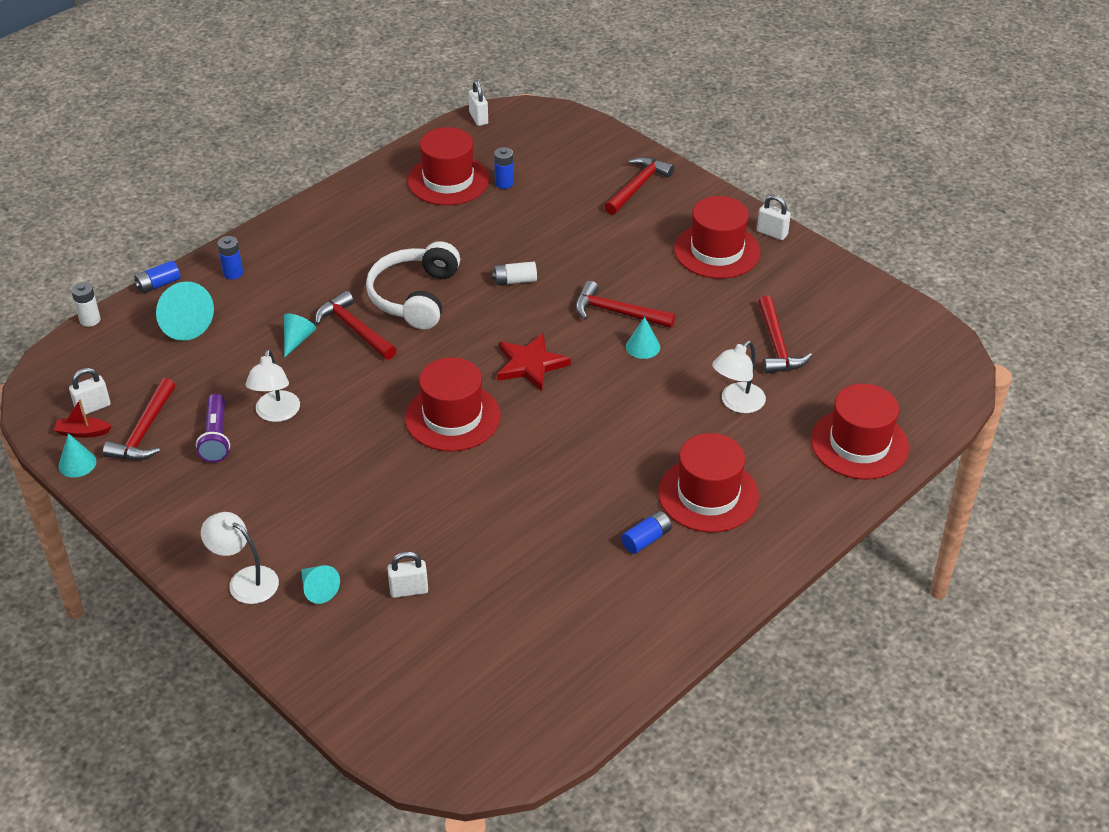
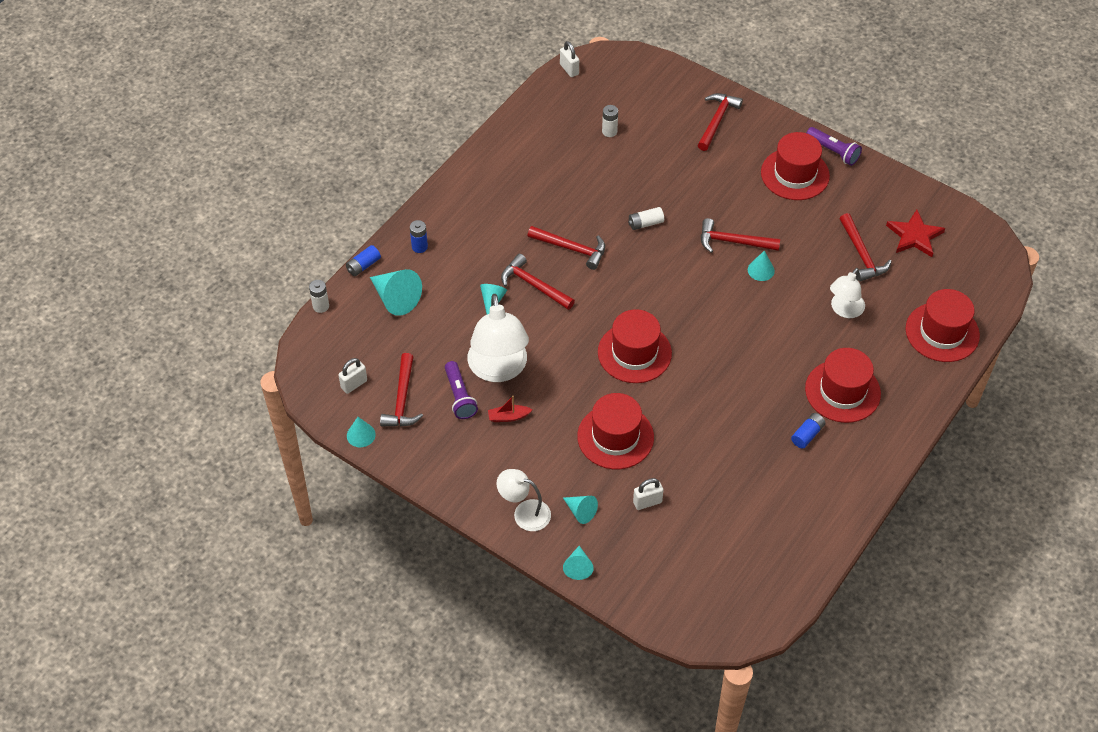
camera: 10 degrees left, 10 degrees up
(83, 432) = (355, 407): red boat -> red boat (508, 417)
(276, 414) = (498, 369): white lamp -> white lamp, size x1.73
(290, 655) = (578, 567): none -> turquoise cone
(415, 296) = (571, 249): white headphones -> red hammer
(448, 180) = (563, 134): red hat -> red hat (615, 437)
(504, 183) = (609, 131): blue battery -> white battery
(530, 364) = (680, 298): red star -> red star (914, 236)
(772, 233) = (833, 151): white padlock -> purple flashlight

